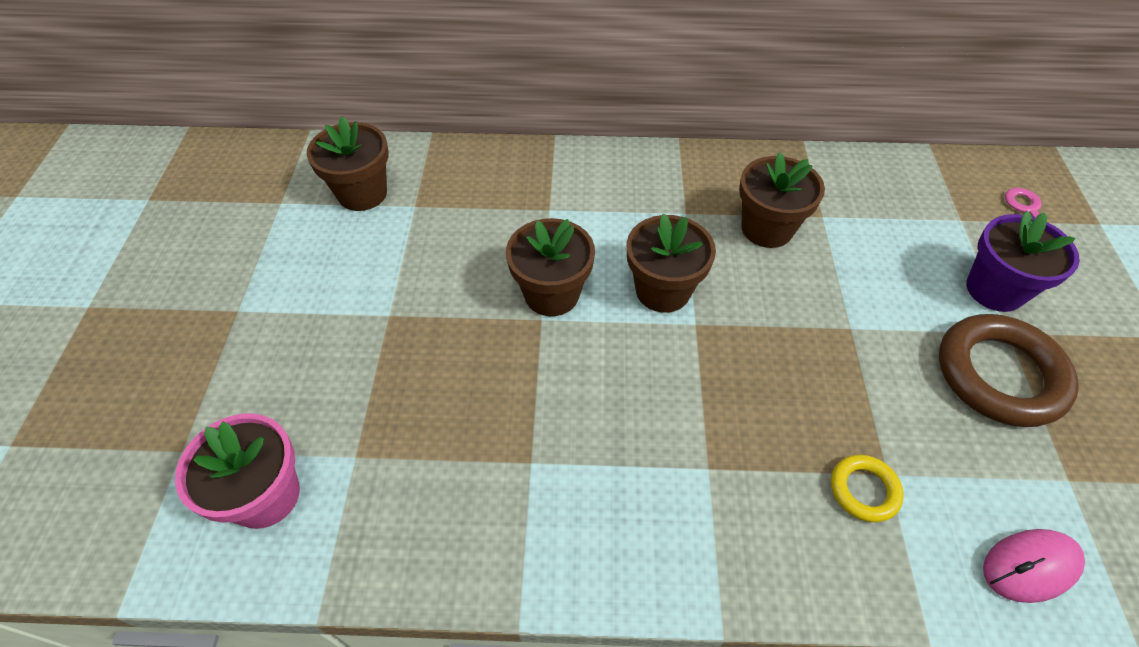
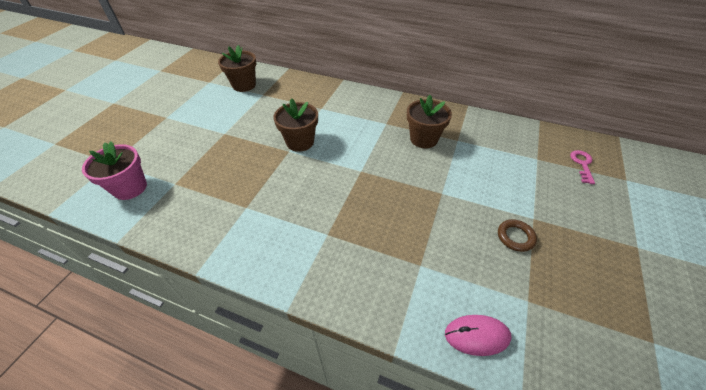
camera: 20 degrees right, 5 degrees down
(663, 290) = (353, 153): brown flower pot -> none
(864, 490) = (402, 268): yellow ring -> none
(994, 290) = (537, 196): purple flower pot -> none
(999, 375) = (515, 237): brown ring -> brown ring, size x0.49

